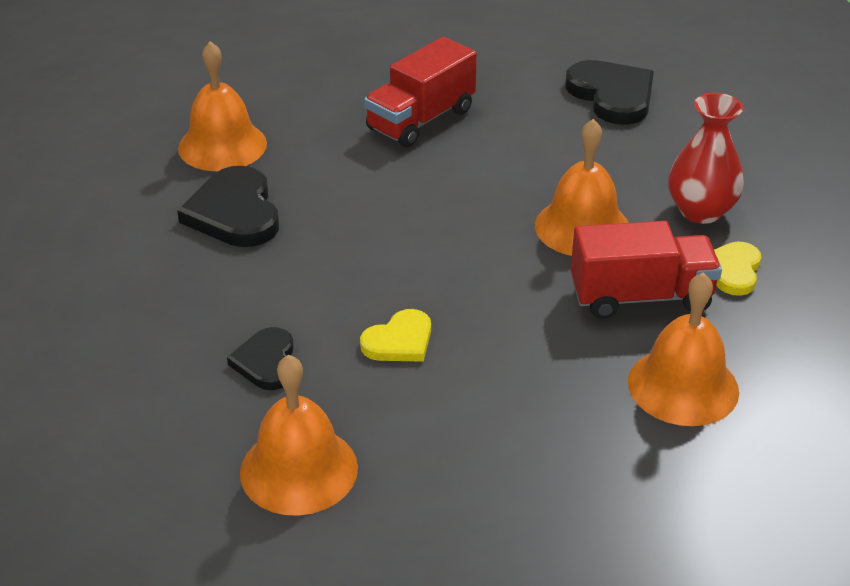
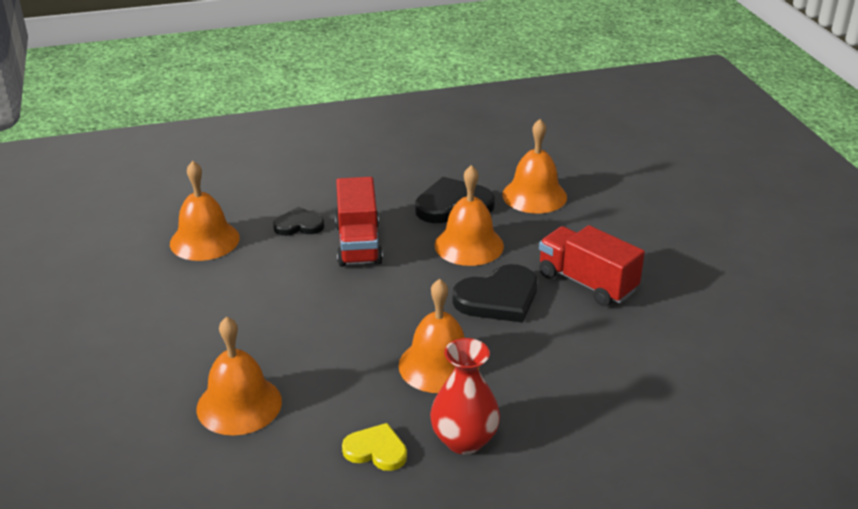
camera: 90 degrees right, 5 degrees down
(336, 201) = (469, 245): none -> orange bell
(399, 341) = (310, 274): yellow heart -> none
(612, 95) = (655, 398): black heart -> black heart (498, 298)
(640, 297) = (346, 391): red truck -> red truck (358, 244)

